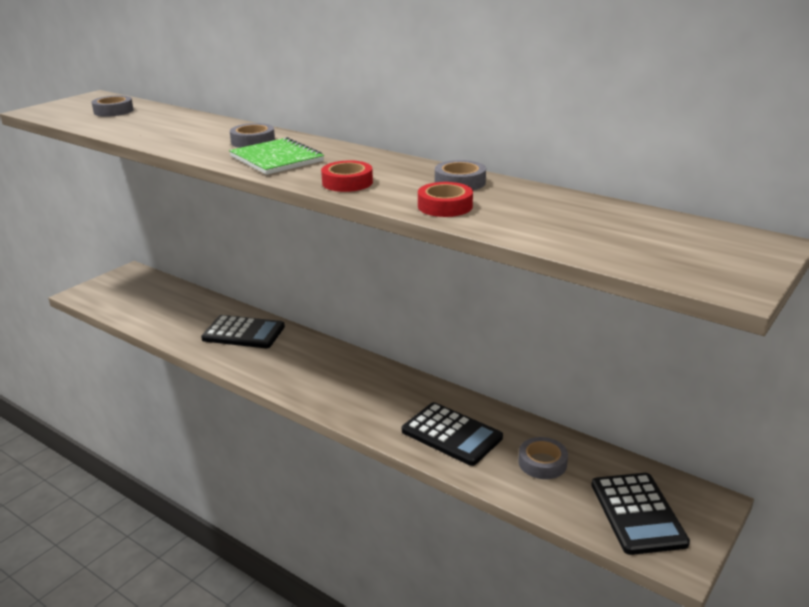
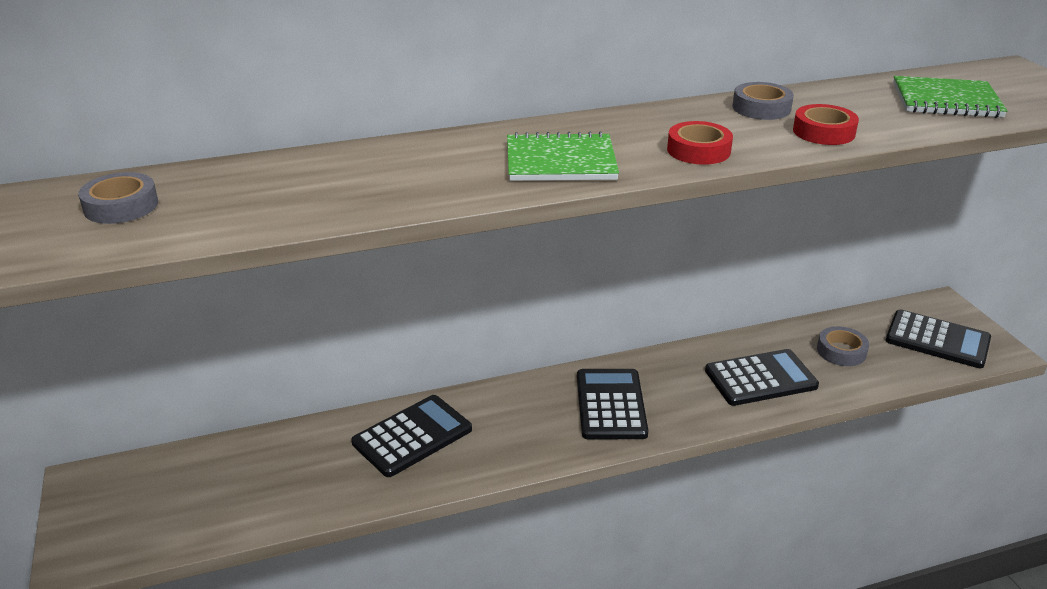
camera: 55 degrees left, 5 degrees up
(253, 141) = (465, 156): grey tape -> none
(345, 384) = (611, 405): none -> black calculator
(604, 231) = (946, 100): none -> green notebook

